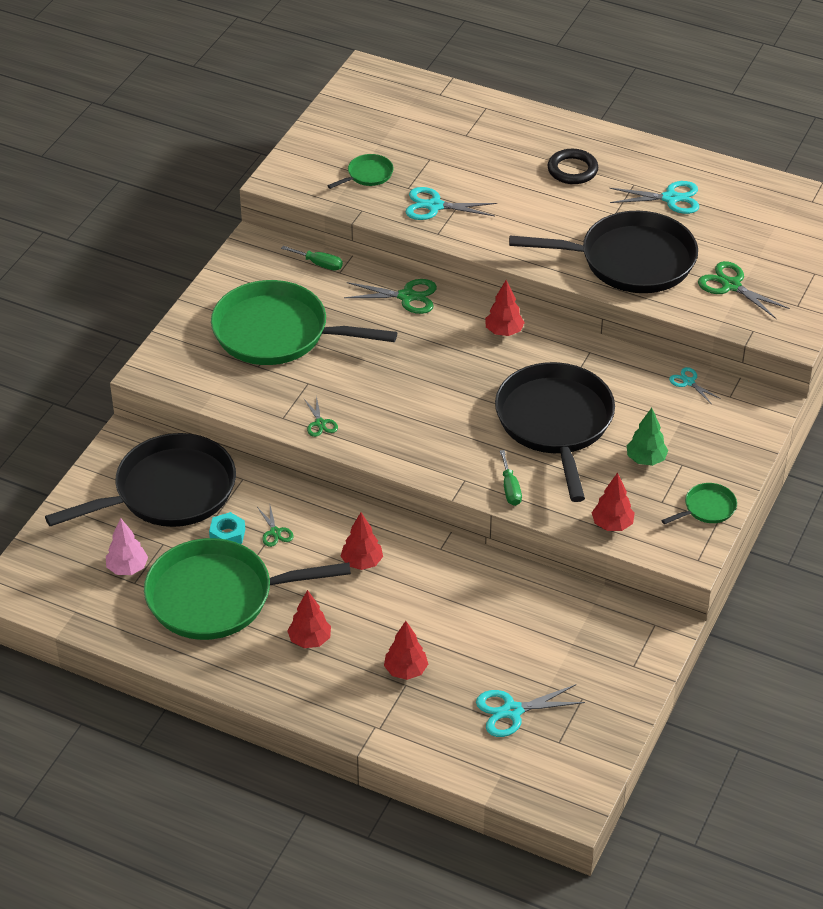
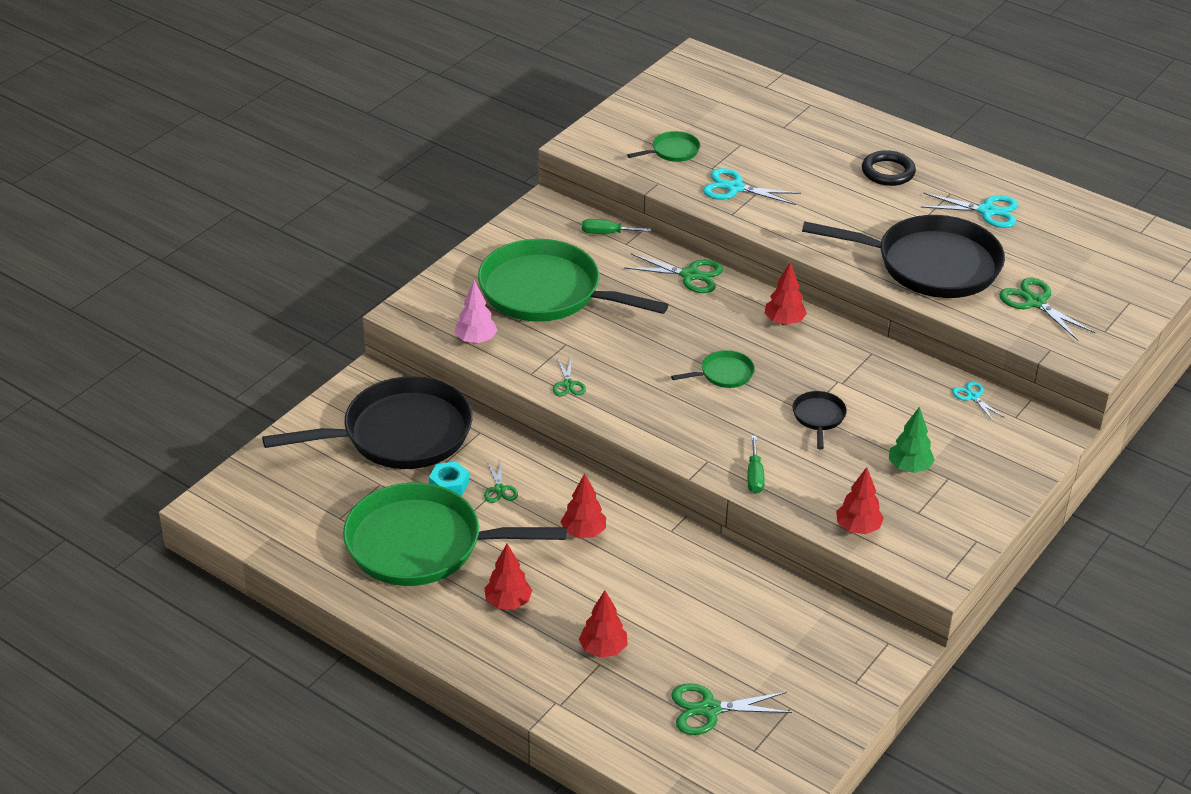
camera: 10 degrees right, 5 degrees down
(127, 568) = (336, 503): pink tree -> pink tree (476, 340)
(319, 264) = (607, 233): green screwdriver -> green screwdriver turned 150 degrees clockwise
(512, 711) = (709, 709): turquoise scissors -> green scissors
(555, 422) = (818, 417): black pan -> black pan, size x0.42
(707, 508) = (967, 526): green pan -> green pan (724, 374)

